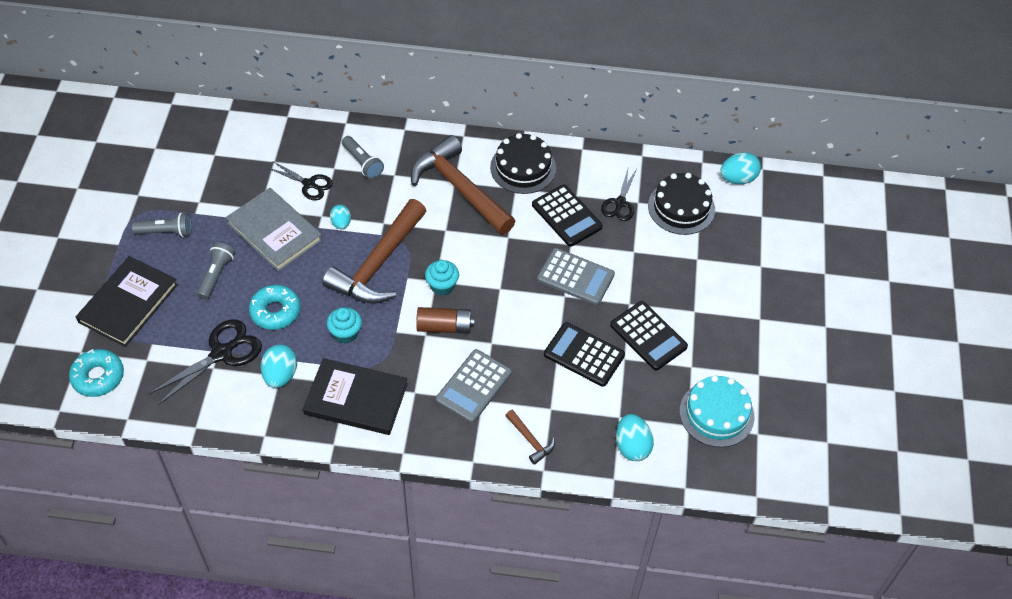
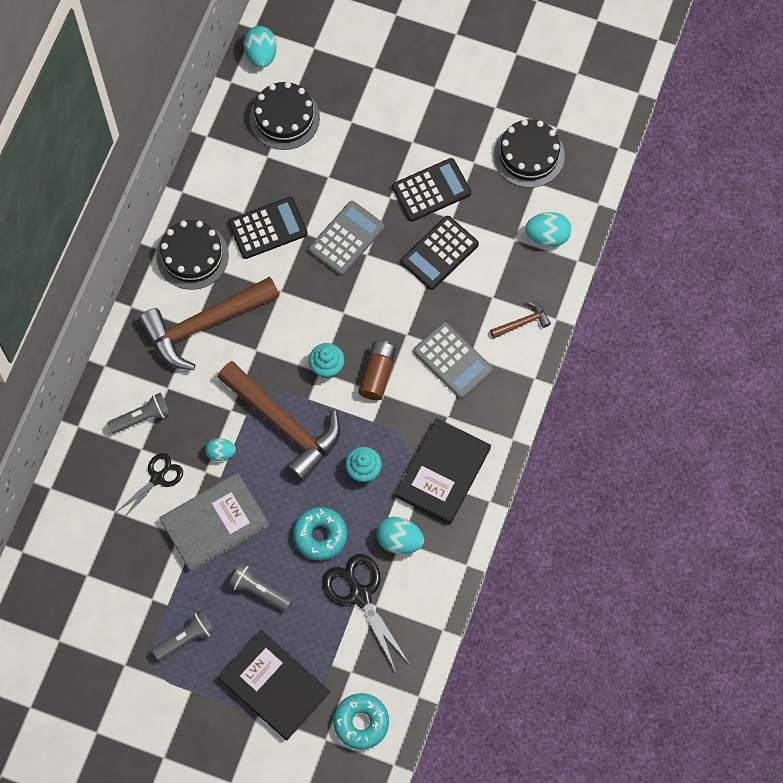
camera: 75 degrees left, 15 degrees up
(166, 232) = (186, 638): grey flashlight -> grey flashlight turned 45 degrees clockwise
(620, 203) = (264, 173): black scissors -> none
(716, 414) = (529, 155): turquoise cake -> black cake

